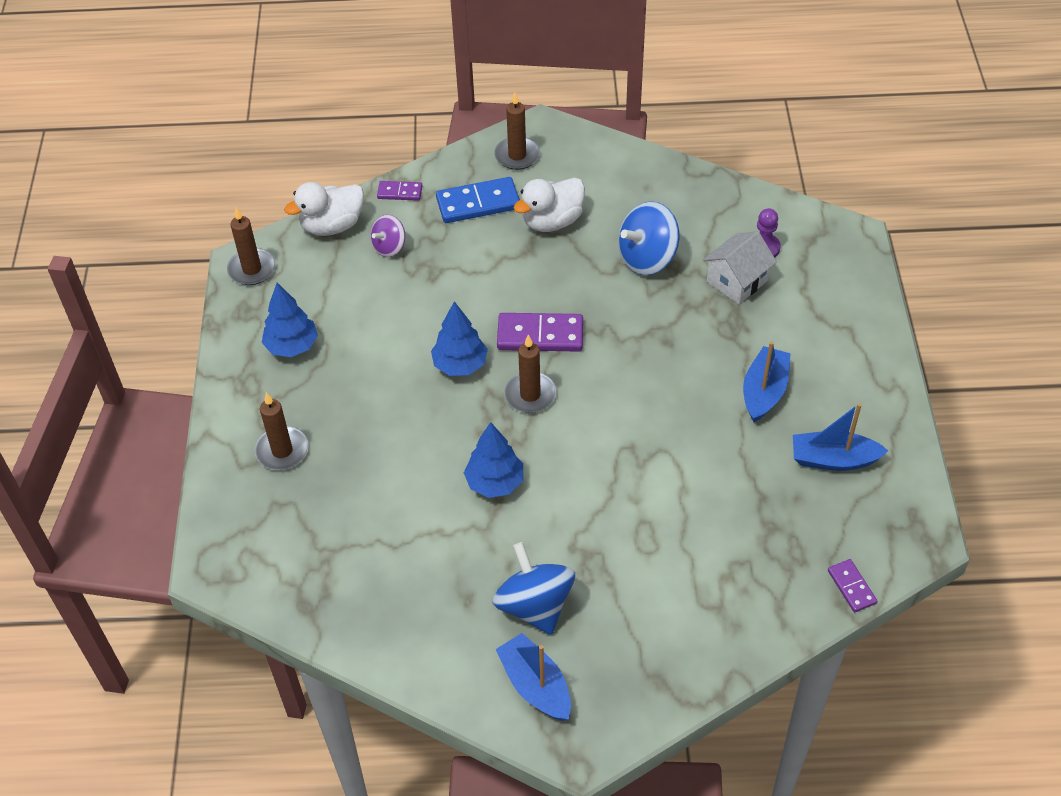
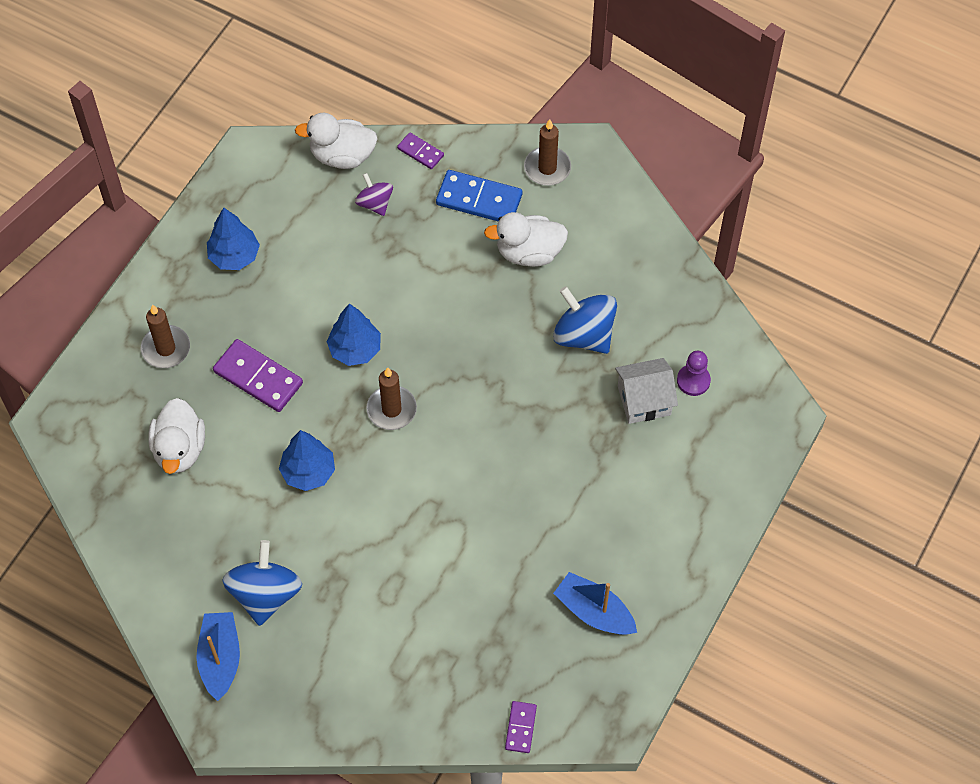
camera: 30 degrees right, 10 degrees up
(252, 269) = (250, 163): brown candle -> none
(358, 527) = (179, 449): none -> white duck
(389, 247) = (375, 203): purple spinning top -> purple spinning top turned 75 degrees clockwise
(540, 335) = (439, 358): purple domino -> purple domino (258, 377)
(647, 258) = (584, 334): blue spinning top -> blue spinning top turned 45 degrees clockwise
(764, 391) = (585, 517): blue boat -> none

